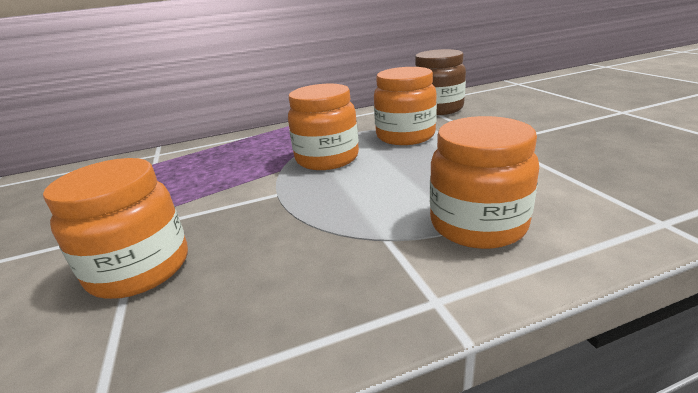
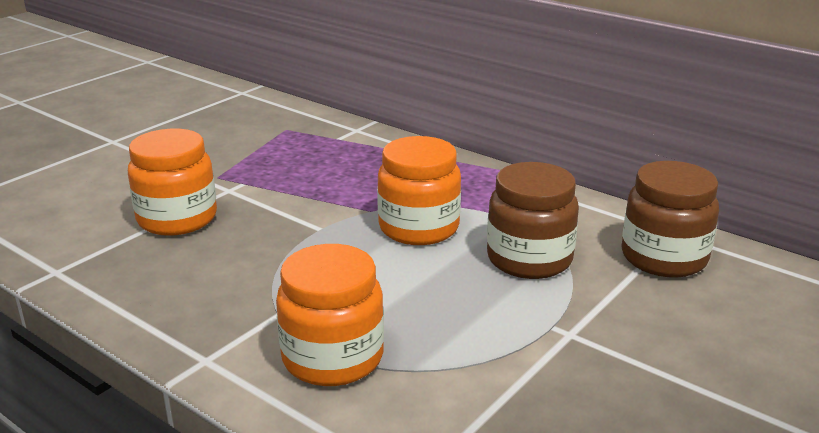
camera: 55 degrees right, 0 degrees up
(405, 136) = (529, 259): orange jar -> brown jar

